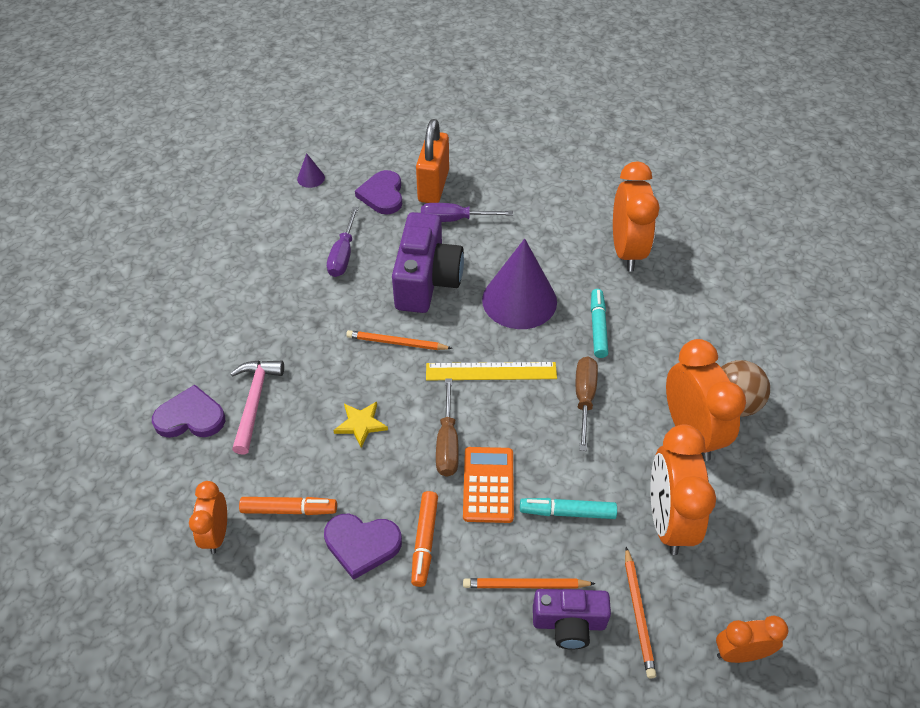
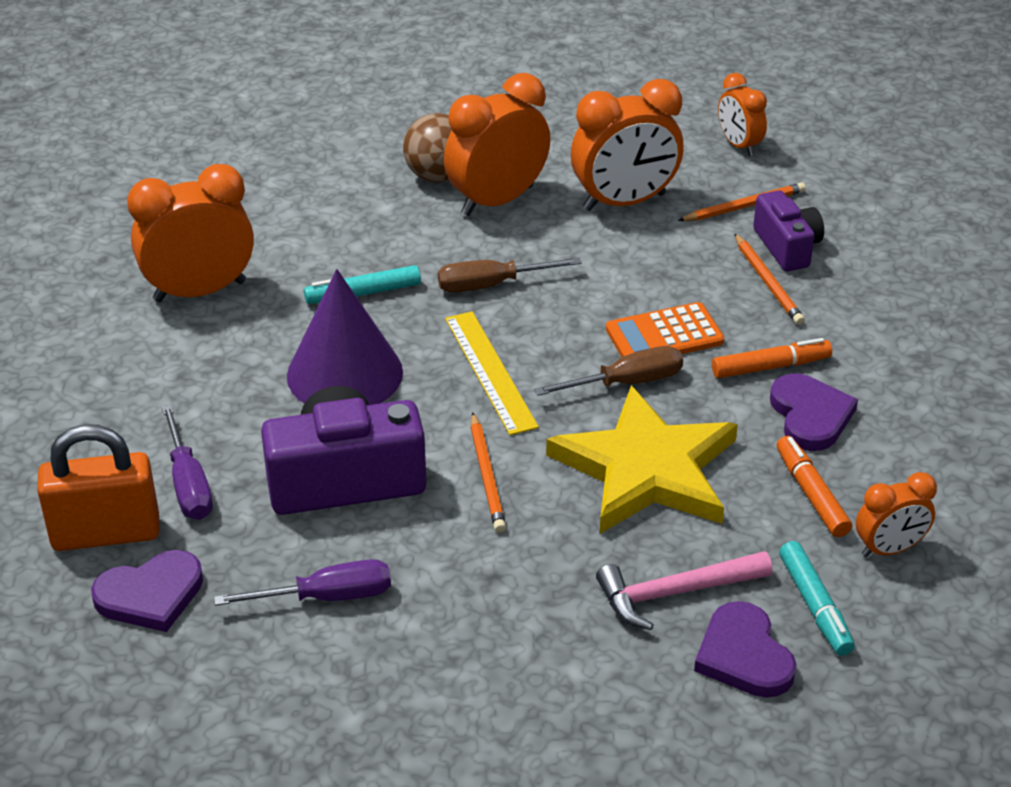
camera: 110 degrees left, 10 degrees down
(311, 178) = (130, 718): purple cone -> none
(361, 424) = (646, 469): yellow star -> yellow star, size x2.48
(567, 512) = (660, 270): turquoise marker -> turquoise marker (815, 606)

